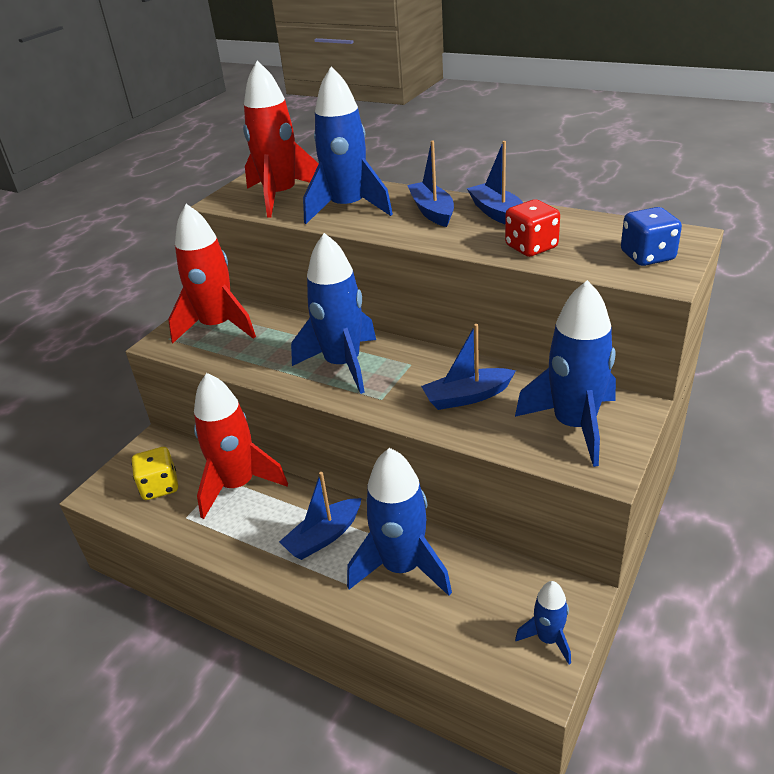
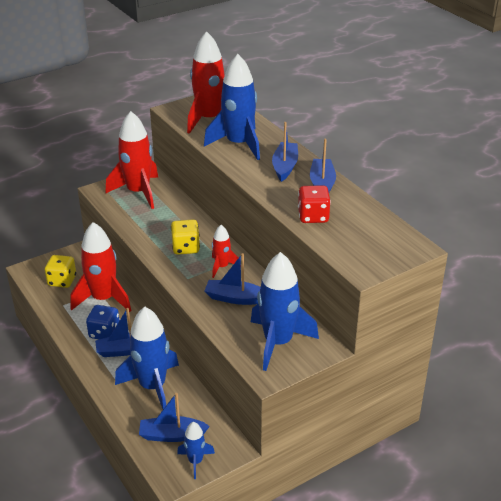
camera: 25 degrees right, 0 degrees up
(343, 365) = (186, 248): blue rocket -> yellow dice
(411, 368) = (222, 267): none -> red rocket
(485, 619) = (172, 435): none -> blue boat
(647, 256) = (373, 251): blue dice -> blue dice (104, 333)

